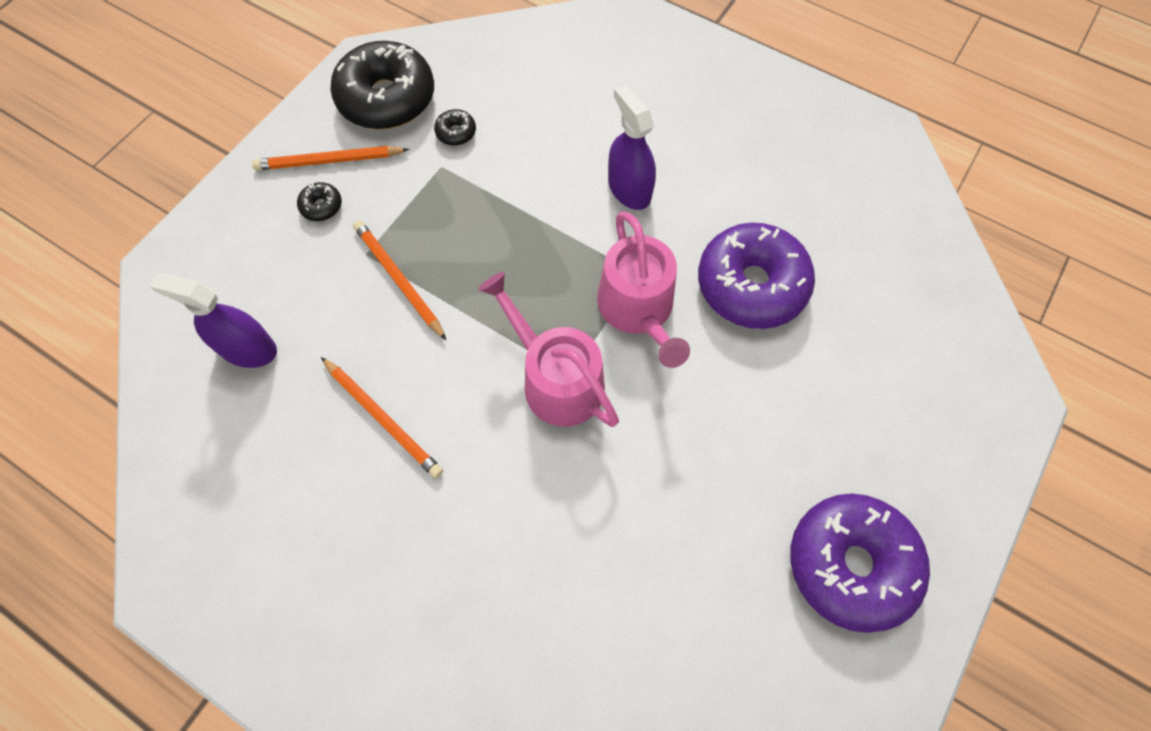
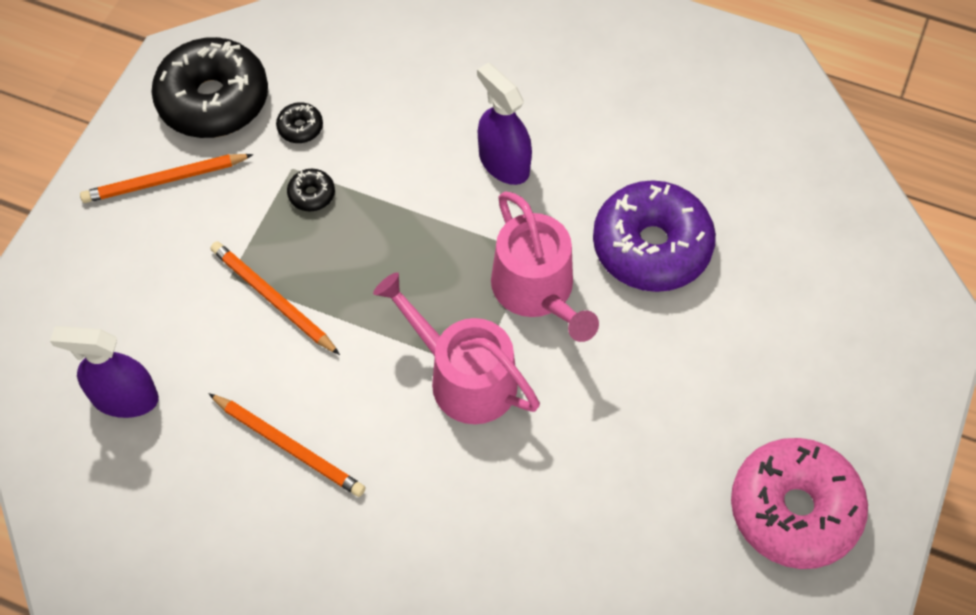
camera: 10 degrees left, 5 degrees down
(321, 206) = (168, 232): black donut -> black donut (311, 194)
(850, 564) = (794, 510): purple donut -> pink donut

